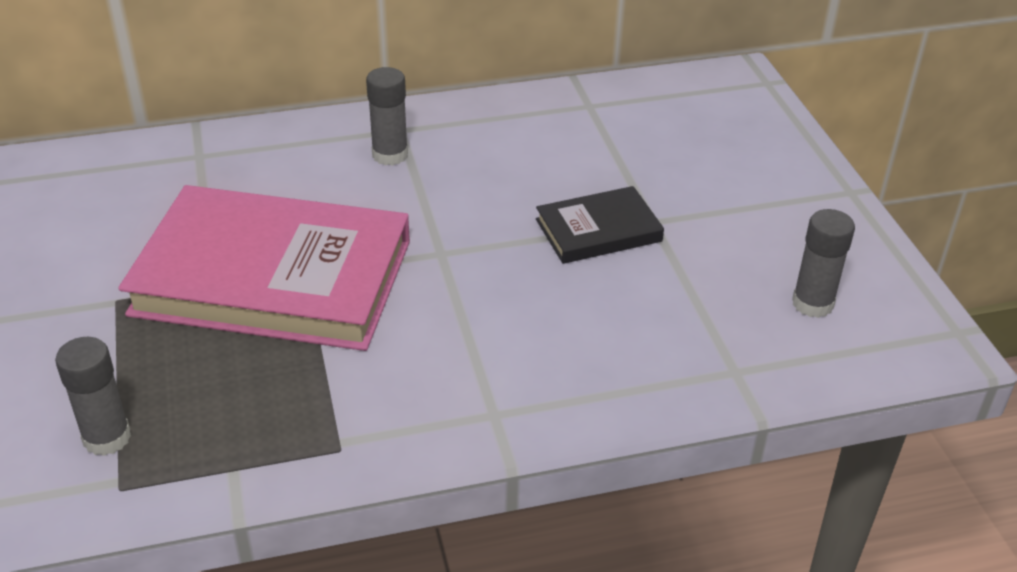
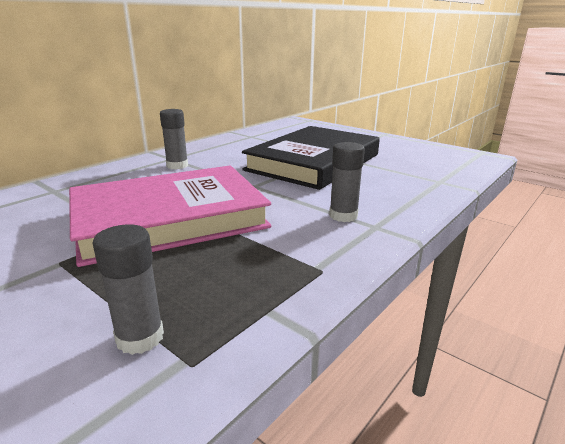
camera: 35 degrees left, 15 degrees down
(598, 230) = (314, 162): black book -> black book, size x2.14
(812, 303) = (427, 158): grey glue stick -> grey glue stick (343, 216)

